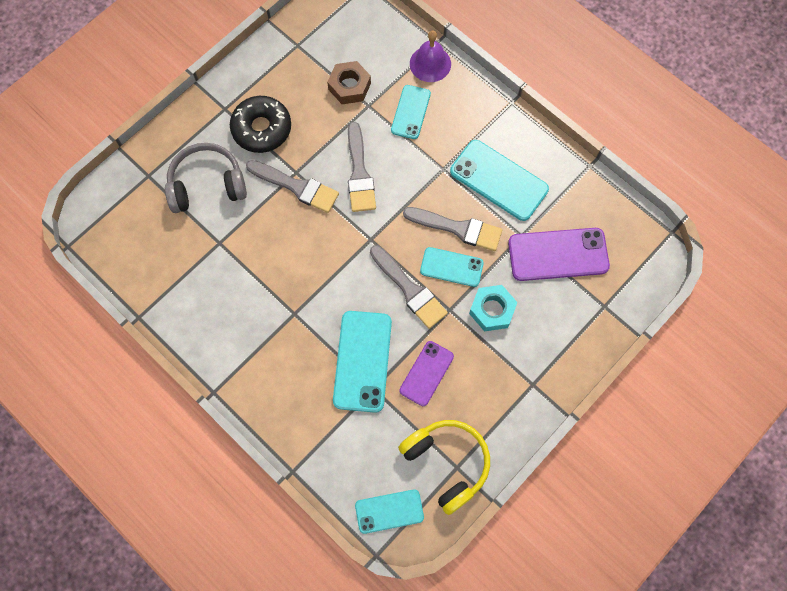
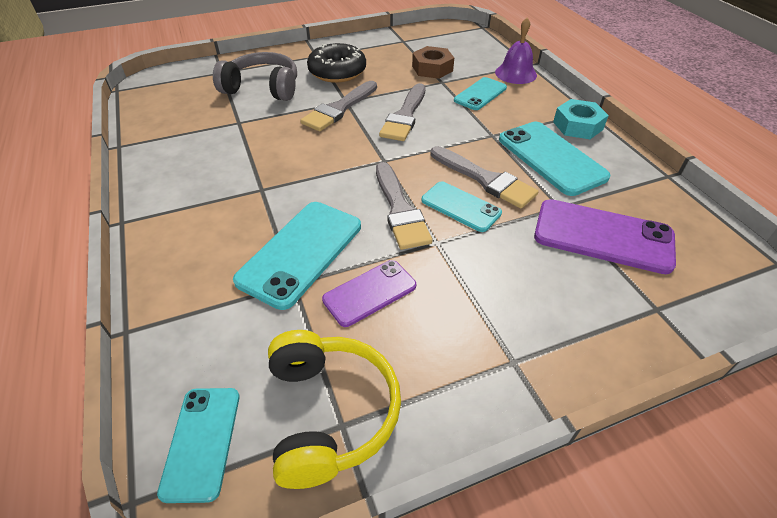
camera: 25 degrees right, 25 degrees down
(297, 187) = (339, 109): grey brush -> grey brush turned 75 degrees clockwise
(389, 511) = (202, 442): turquoise phone -> turquoise phone turned 75 degrees clockwise
(492, 310) = (491, 260): turquoise nut -> turquoise nut (578, 126)

